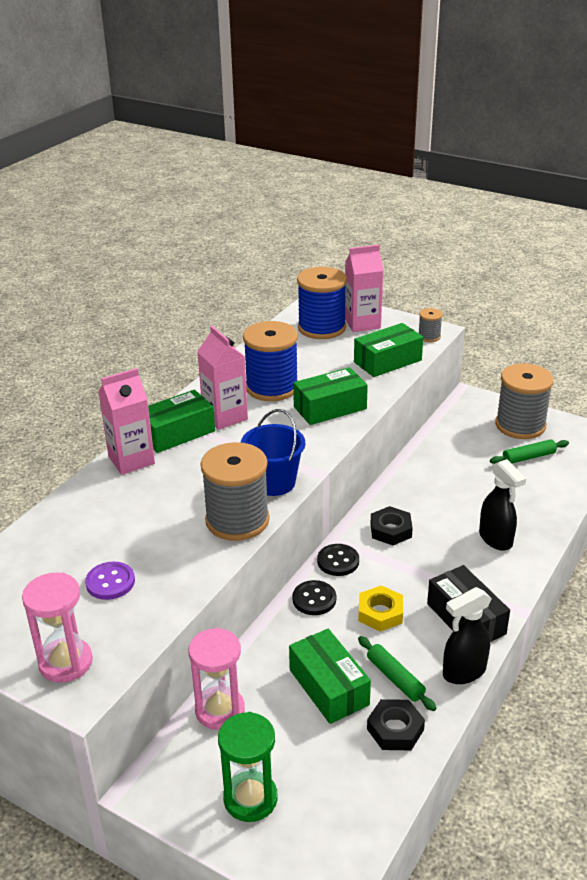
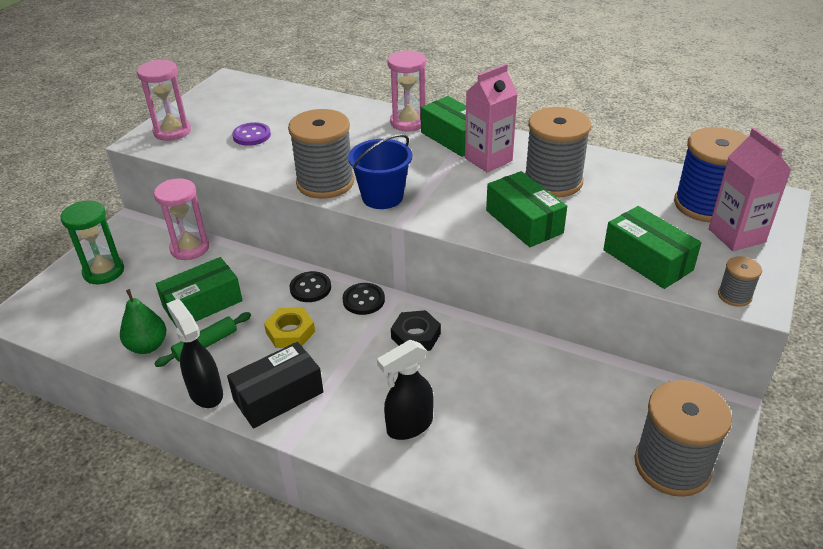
camera: 85 degrees right, 5 degrees up
(131, 460) = (408, 122): pink carton -> pink hourglass
(272, 387) = (553, 181): blue spool -> grey spool
(395, 729) = (148, 346): black nut -> green pear
(528, 457) = (592, 470): green rolling pin -> none

